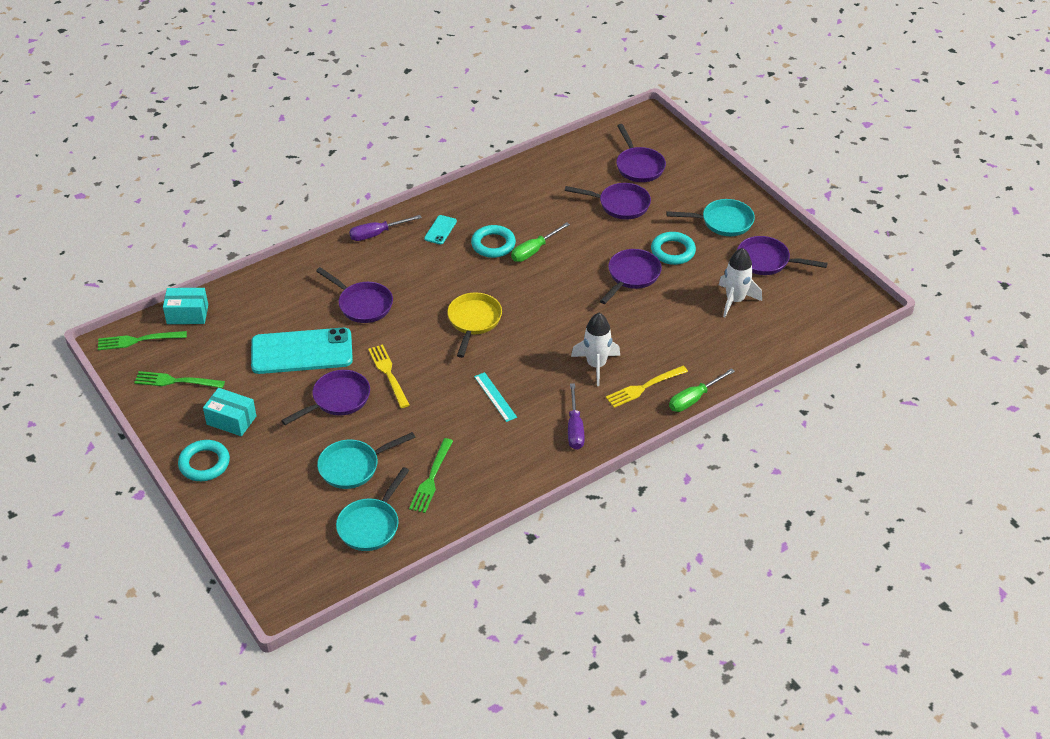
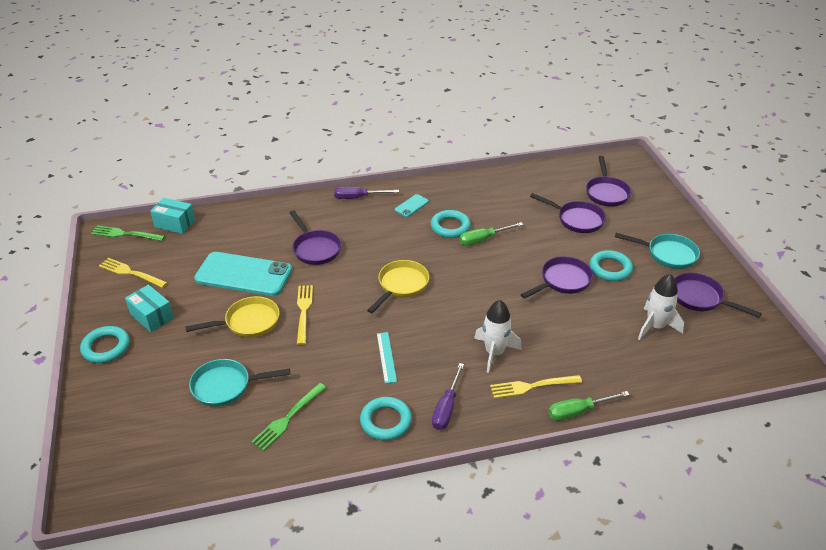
camera: 20 degrees right, 5 degrees down
(176, 381) = (131, 273): green fork -> yellow fork
(338, 399) = (248, 322): purple pan -> yellow pan
(371, 525) = (208, 448): turquoise pan -> none
(524, 455) = (386, 421): none -> turquoise ring

